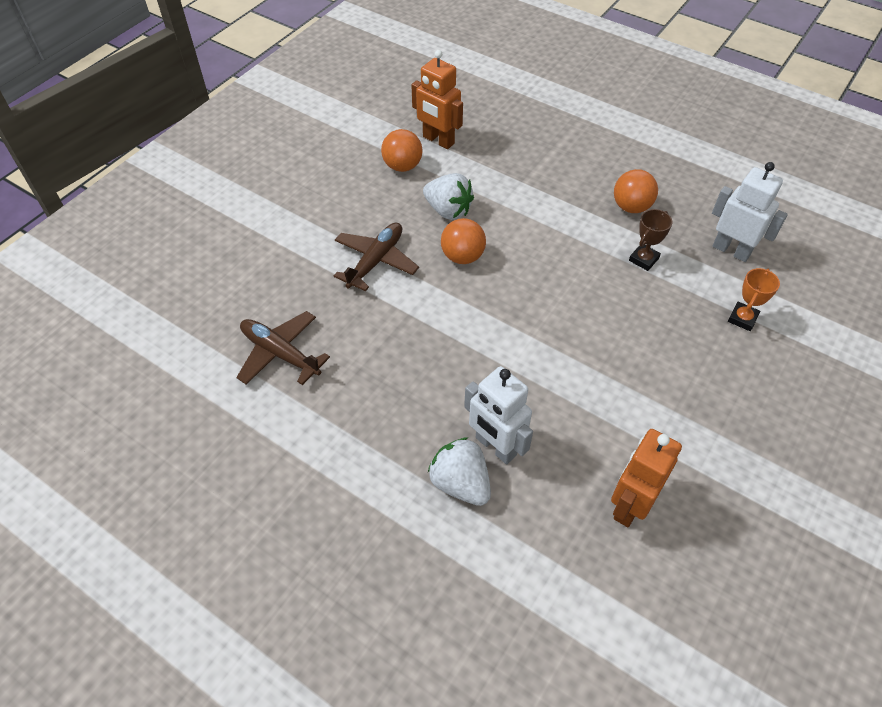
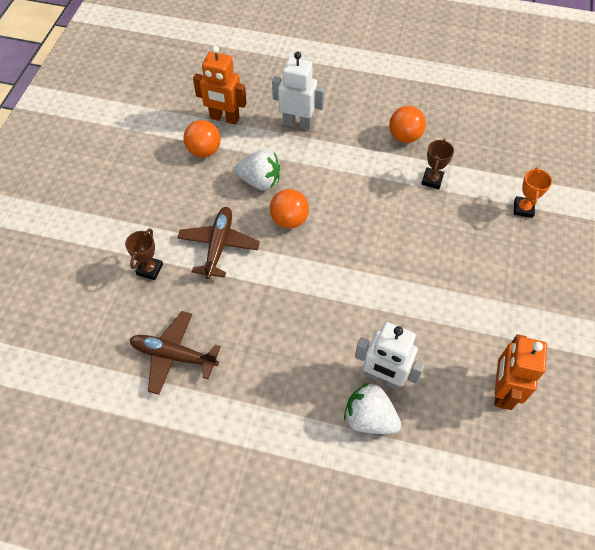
camera: 20 degrees left, 5 degrees up
(294, 264) = (149, 269): none -> brown trophy
(731, 250) = (493, 153): white robot -> white robot (297, 123)

